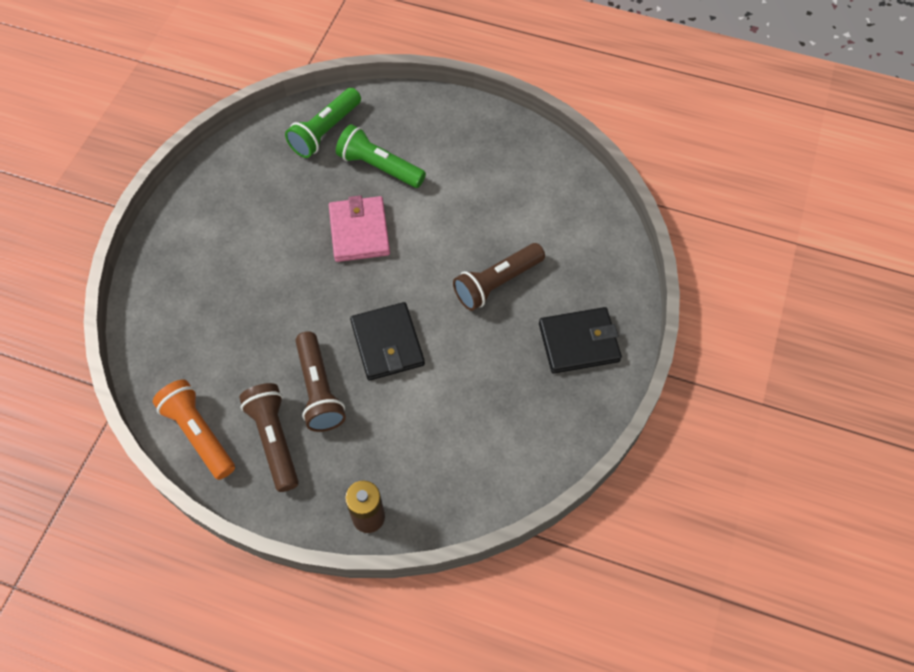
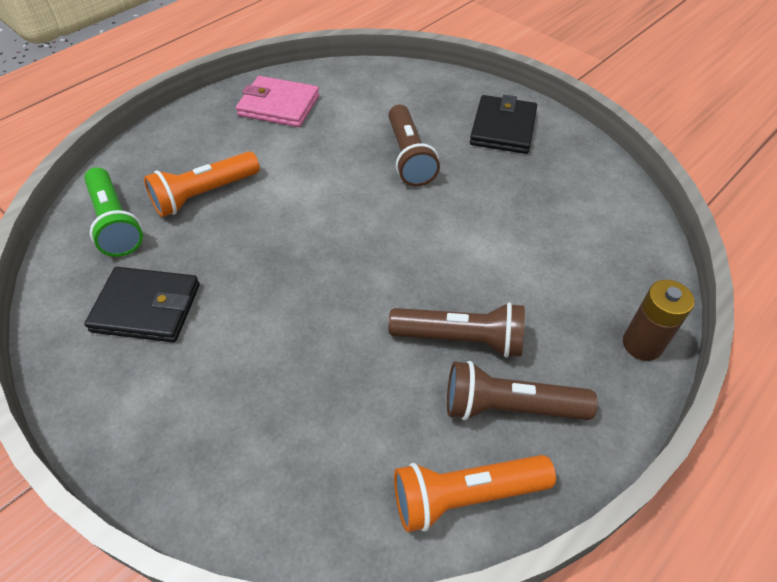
camera: 65 degrees left, 10 degrees down
(359, 231) = (274, 237): pink wallet -> pink wallet (279, 105)
(379, 167) = (204, 194): green flashlight -> orange flashlight
(387, 343) = (432, 259): black wallet -> black wallet (146, 308)

